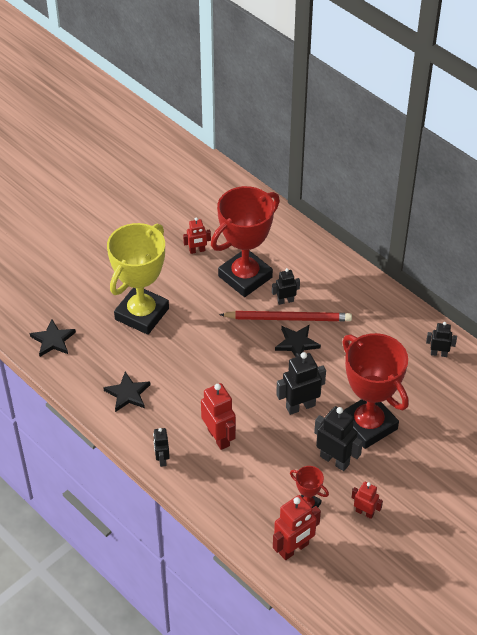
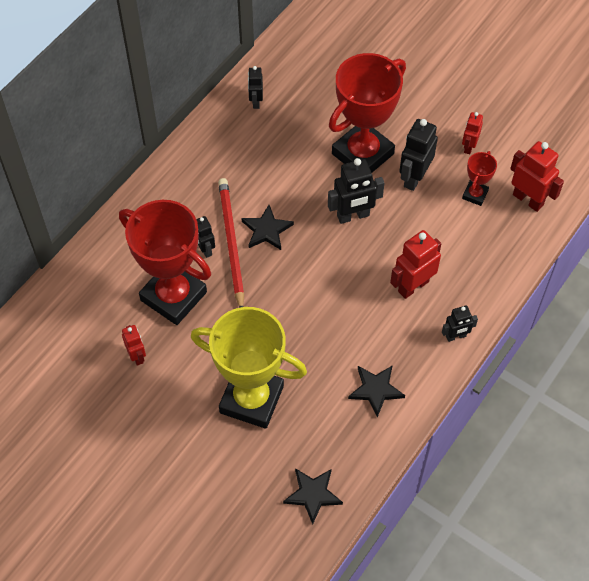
camera: 100 degrees left, 10 degrees up
(300, 406) = (353, 216): black robot -> black robot turned 75 degrees counterclockwise

